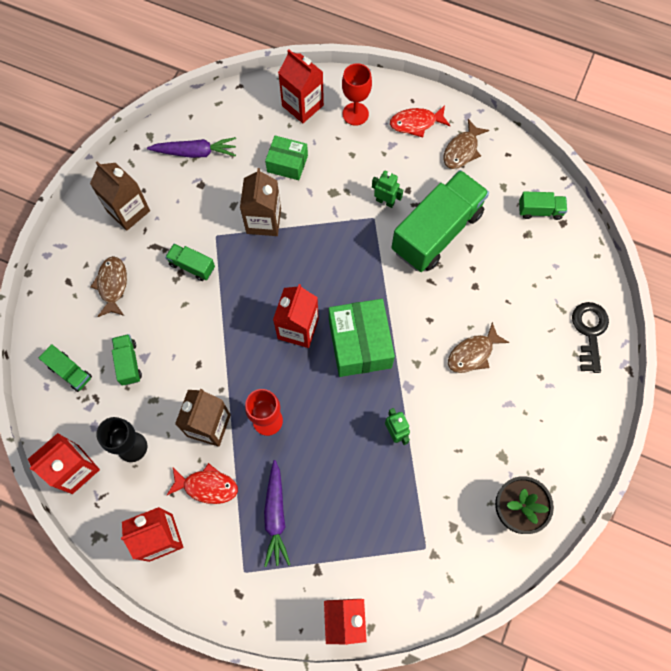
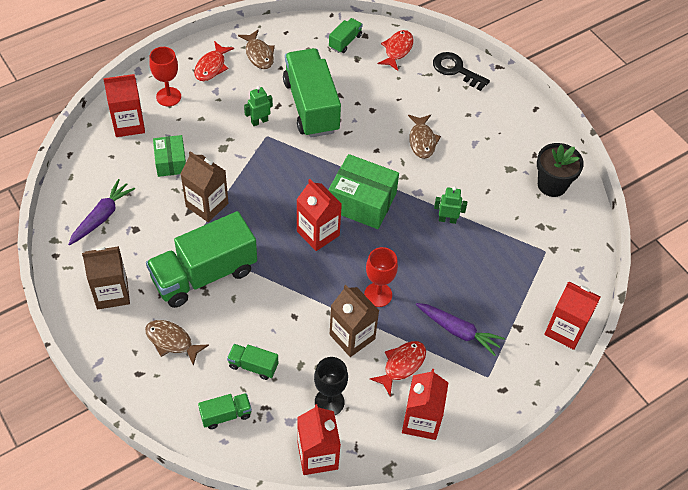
camera: 60 degrees left, 15 degrees down
(192, 266) = (204, 274): green truck -> green truck, size x2.25
(287, 163) = (171, 162): green box -> green box turned 60 degrees counterclockwise
(569, 263) = (397, 50): none -> red fish

